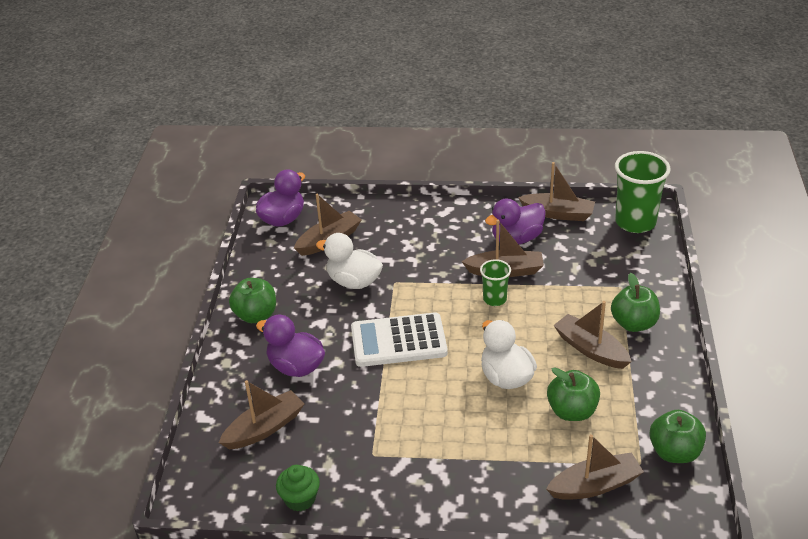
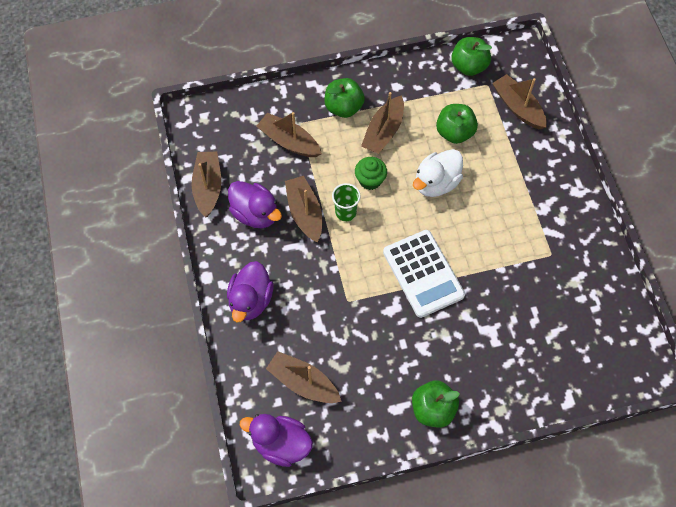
camera: 110 degrees left, 25 degrees up
(264, 428) = (559, 344): brown boat -> brown boat (289, 141)
(296, 367) = (484, 347): purple duck -> purple duck (250, 300)
(300, 499) = (613, 291): green cupcake -> green cupcake (370, 180)
(353, 282) = (358, 337): white duck -> none
(635, 222) = (206, 124): green cup -> none

